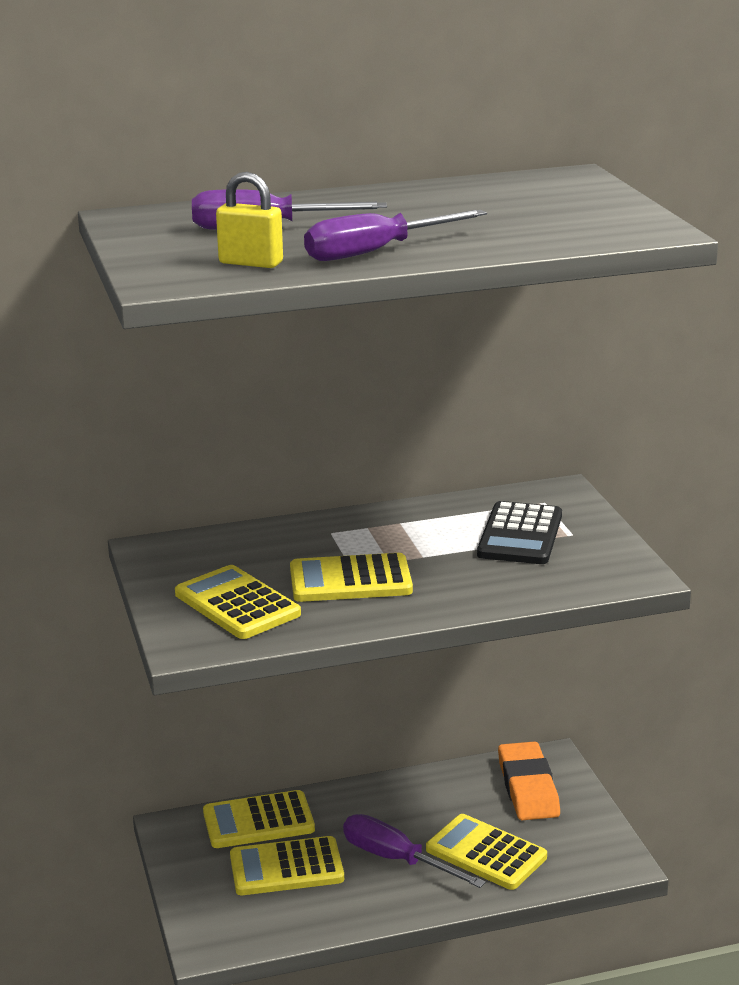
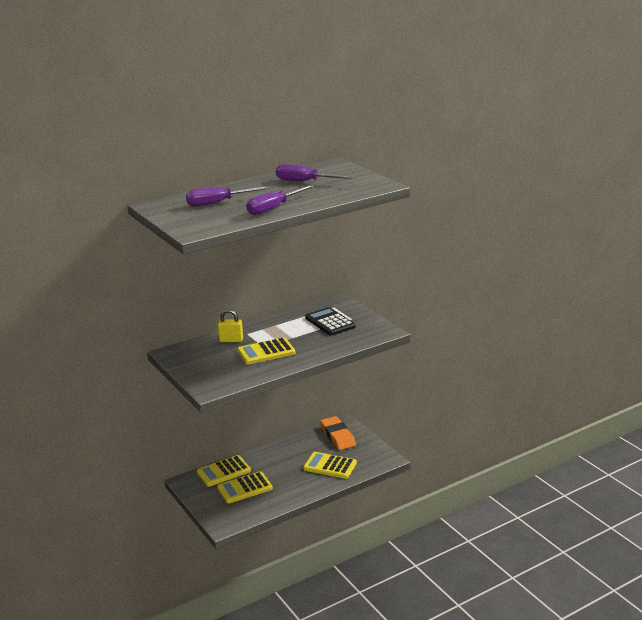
camera: 15 degrees left, 0 degrees up
(237, 604) = (221, 370): yellow calculator -> none
(251, 263) = (224, 219): yellow padlock -> yellow padlock (231, 340)
(396, 859) = (292, 476): purple screwdriver -> purple screwdriver (305, 181)
(520, 535) = (330, 322): black calculator -> black calculator turned 150 degrees clockwise

